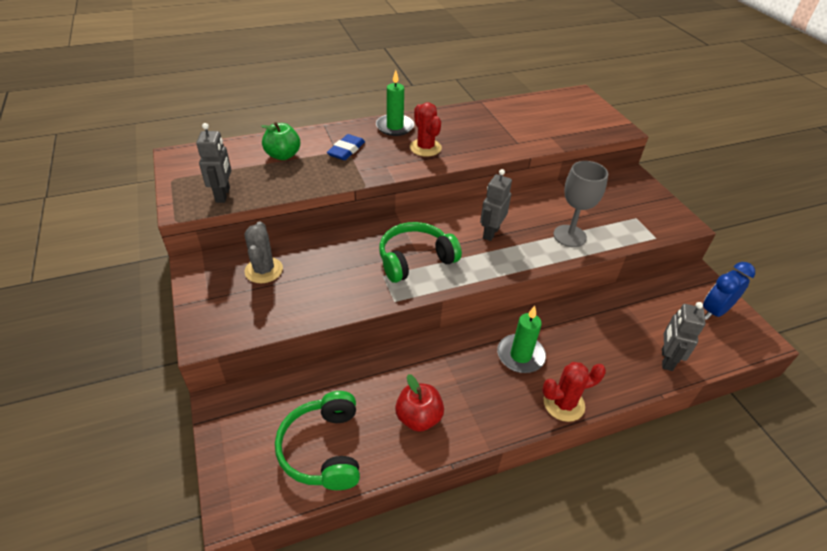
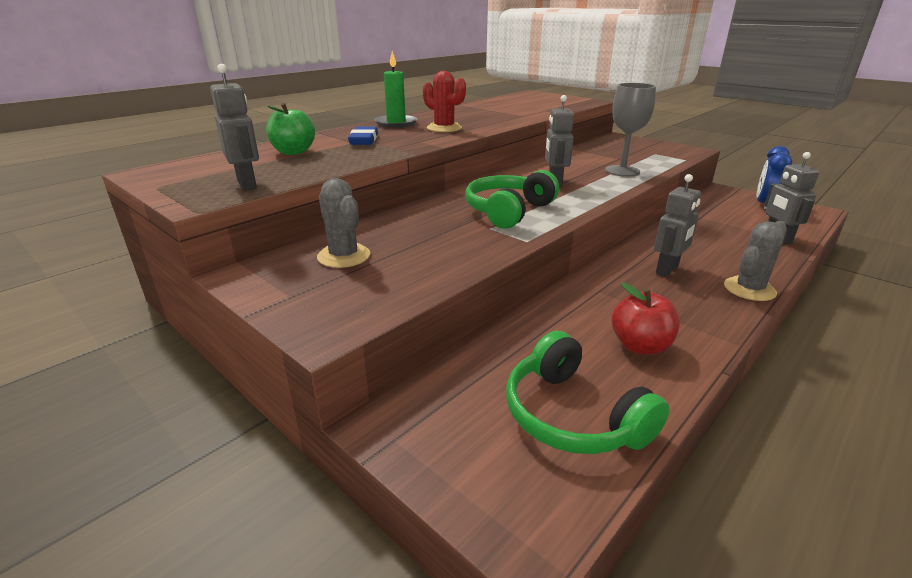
camera: 25 degrees left, 15 degrees down
(520, 355) = (667, 270): green candle -> grey robot
(563, 404) = (749, 289): red cactus -> grey cactus

